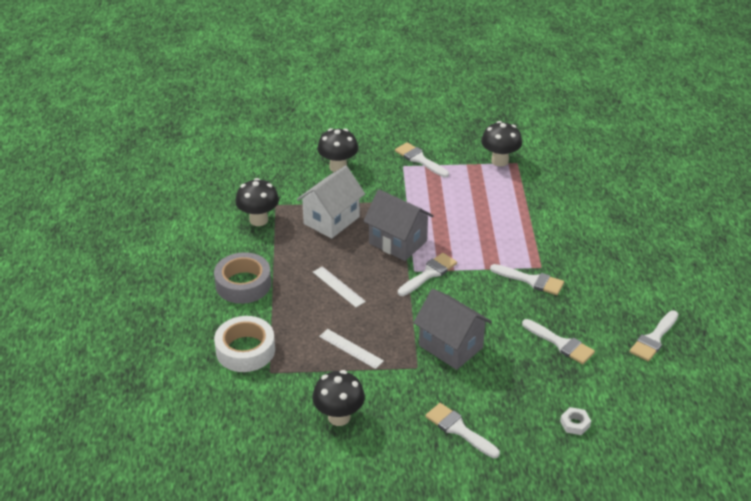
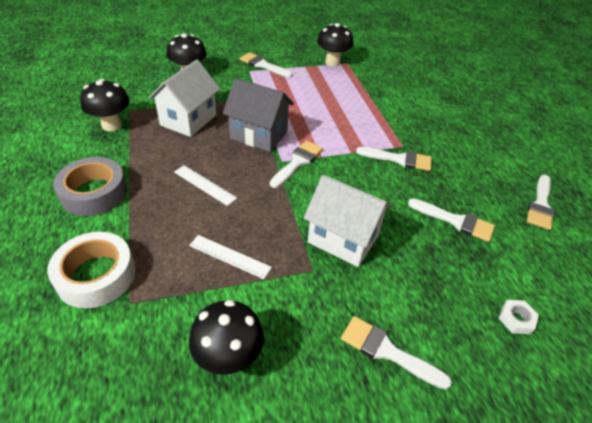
camera: 15 degrees left, 5 degrees up
(451, 346) = (343, 239): grey house -> white house

